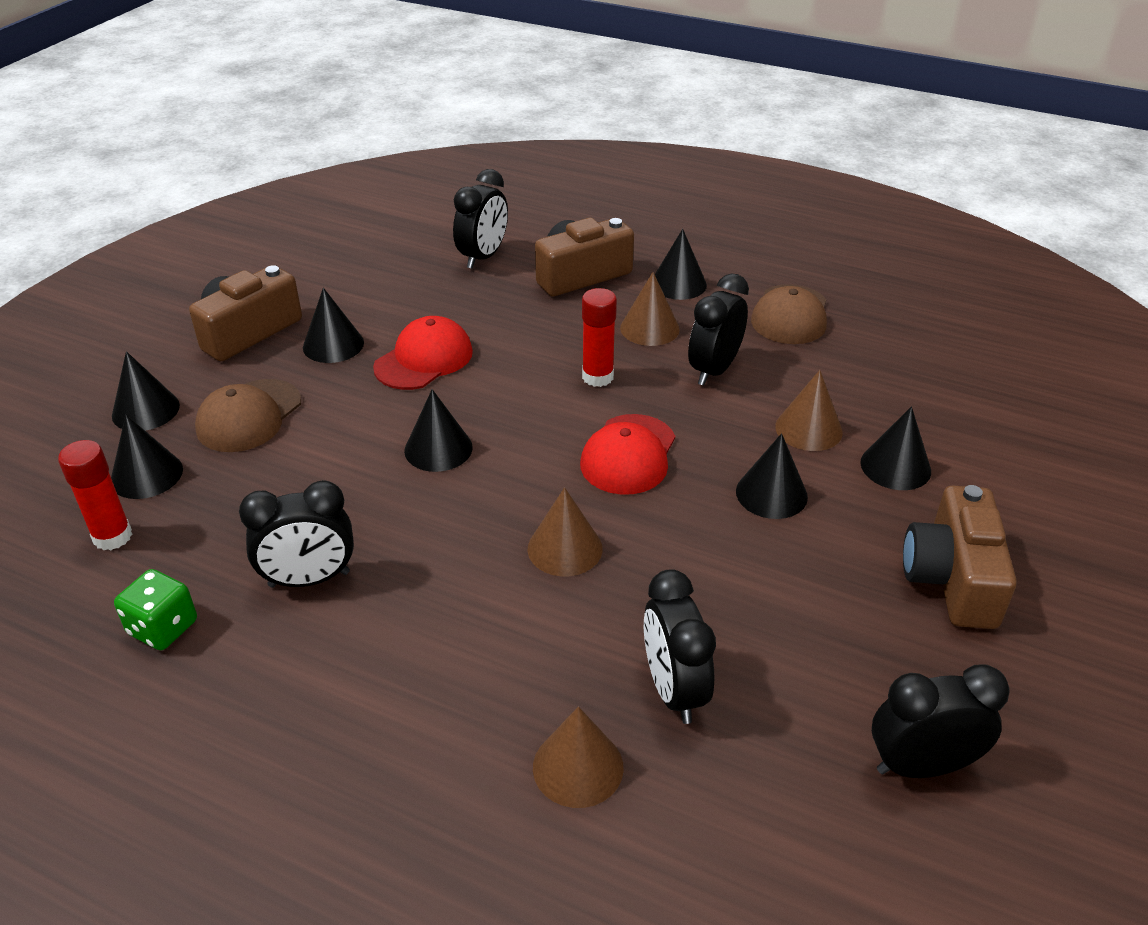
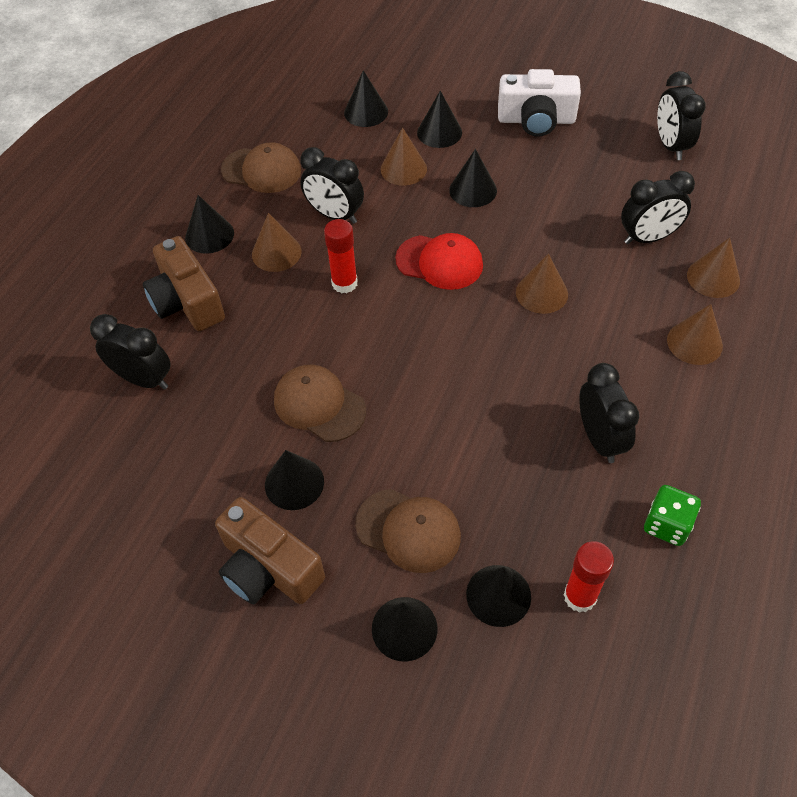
camera: 90 degrees left, 15 degrees up
(424, 359) = (319, 405): red cap -> brown cap
(438, 449) = (442, 378): black cone -> black cone (366, 112)
(445, 713) = (694, 342): none -> brown cone
(952, 578) = (536, 120): brown camera -> white camera

